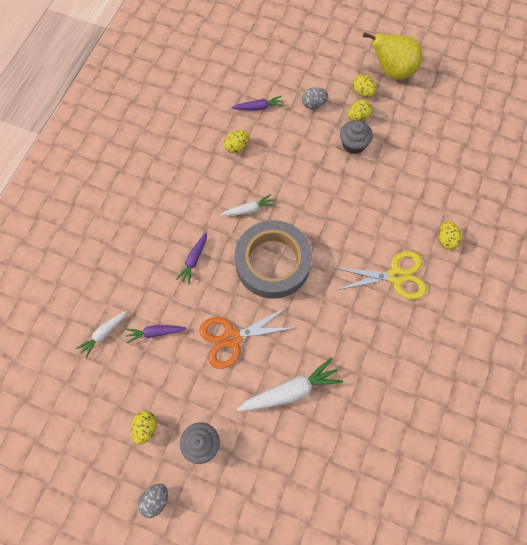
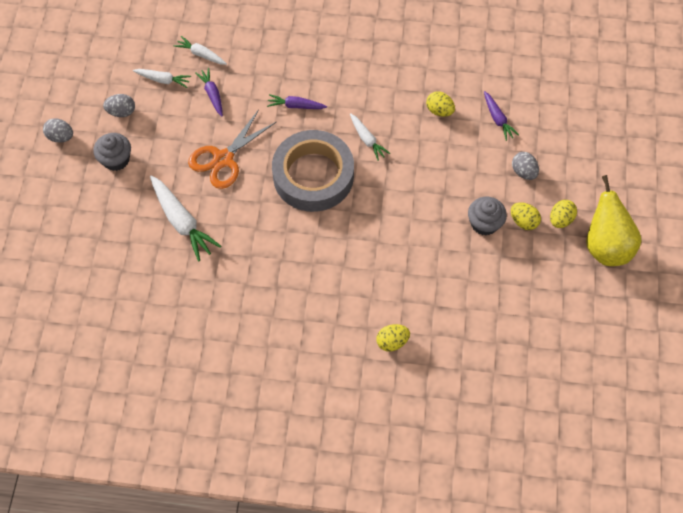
camera: 75 degrees right, 5 degrees down
(121, 377) = (163, 80): none -> white carrot
(146, 428) = (121, 112): yellow egg -> grey egg
(232, 338) = (223, 159): orange scissors -> orange scissors turned 105 degrees counterclockwise
(396, 276) = (332, 296): yellow scissors -> none

